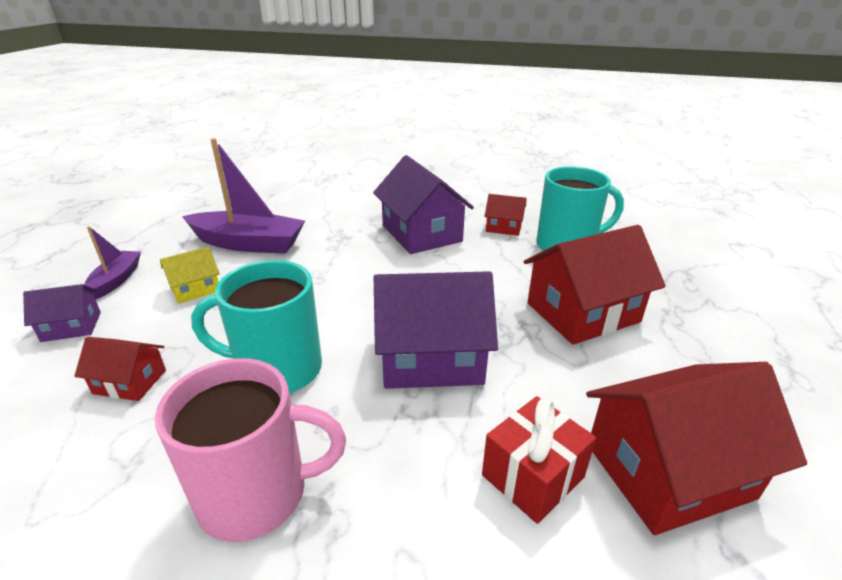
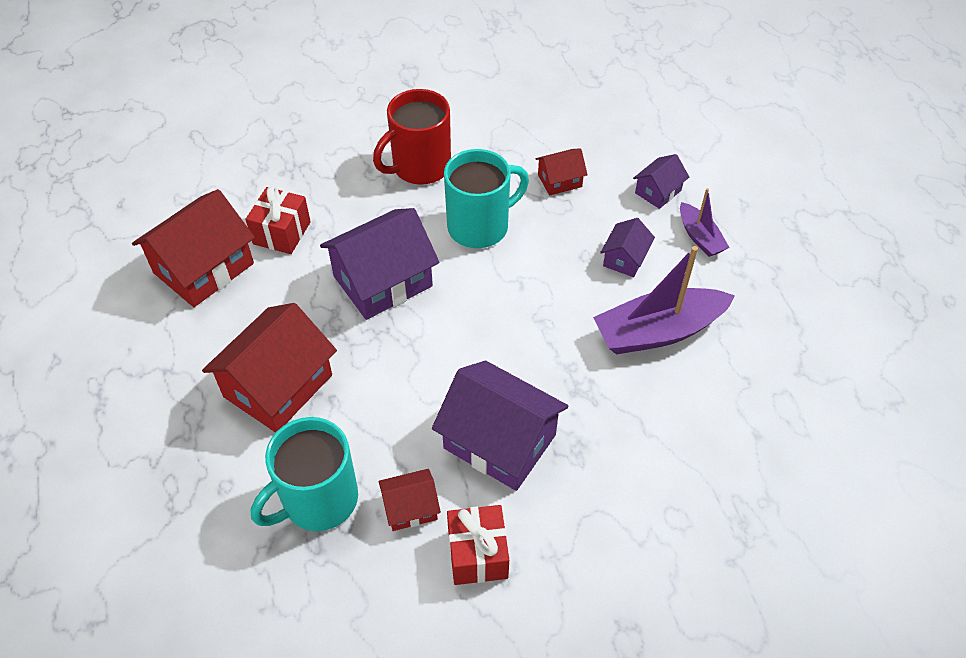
camera: 150 degrees right, 20 degrees up
(195, 289) = (625, 258): yellow house -> purple house
(257, 494) = (420, 167): pink mug -> red mug
(475, 204) = (477, 554): none -> red gift

